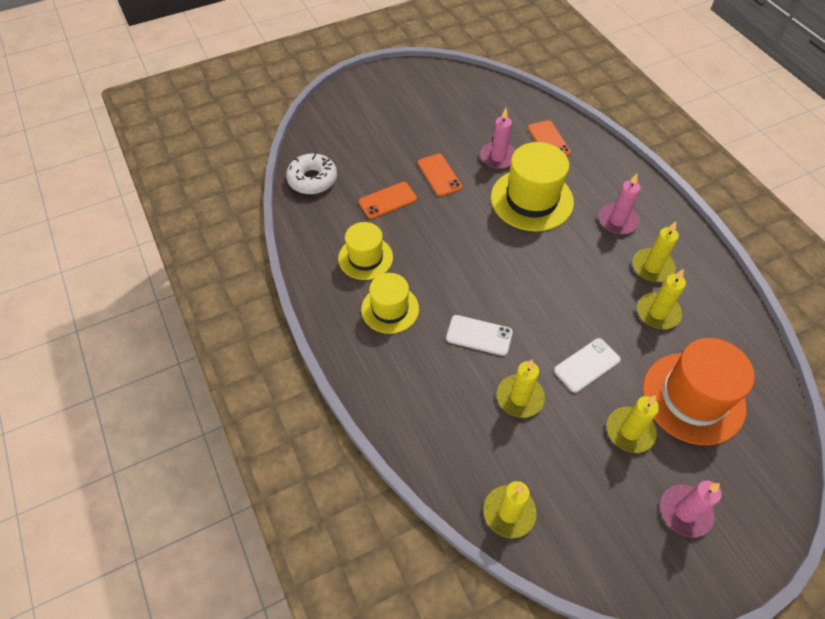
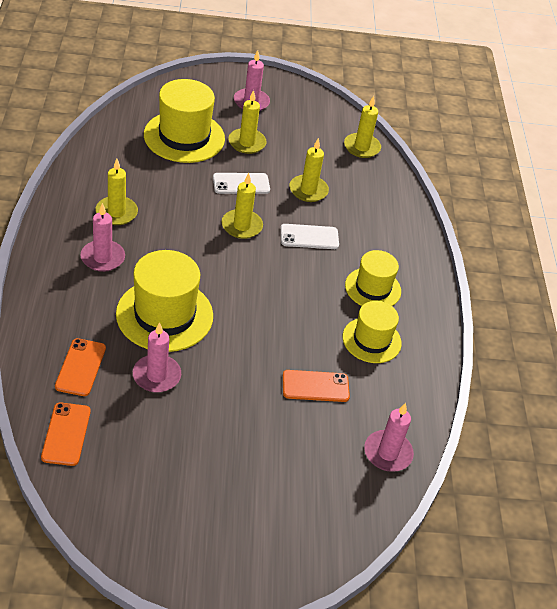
camera: 160 degrees left, 10 degrees down
(312, 179) = (387, 453): white donut -> pink candle
(439, 175) = (239, 387): orange phone -> orange phone (66, 434)
(479, 335) = (309, 237): white phone -> white phone turned 45 degrees counterclockwise
(658, 312) = (150, 185): yellow candle -> yellow candle (241, 226)
(693, 398) = (184, 137): orange hat -> yellow hat

